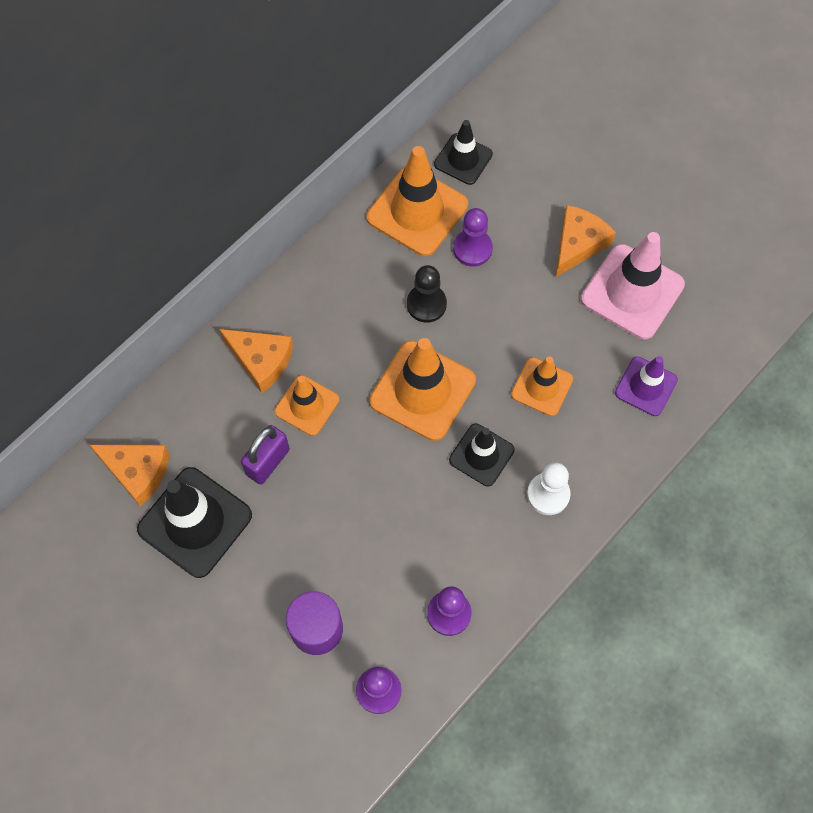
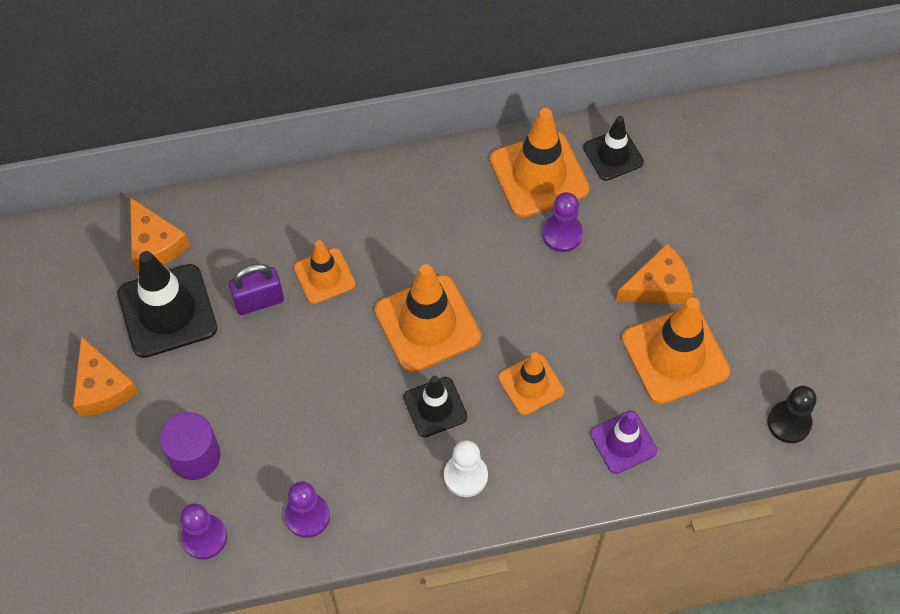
camera: 35 degrees right, 5 degrees down
(261, 360) = (316, 218): orange cheese -> orange cheese (102, 387)
(426, 304) = (486, 256): black pawn -> black pawn (789, 423)
(632, 292) = (675, 355): pink traffic cone -> orange traffic cone

